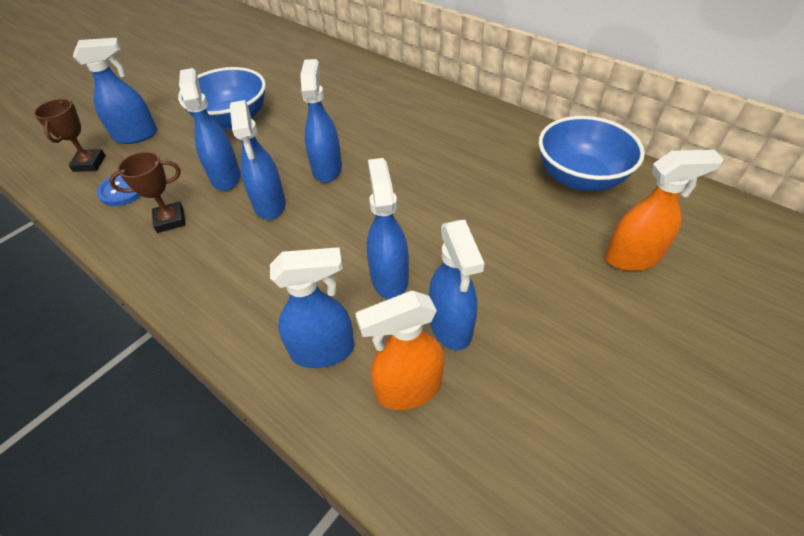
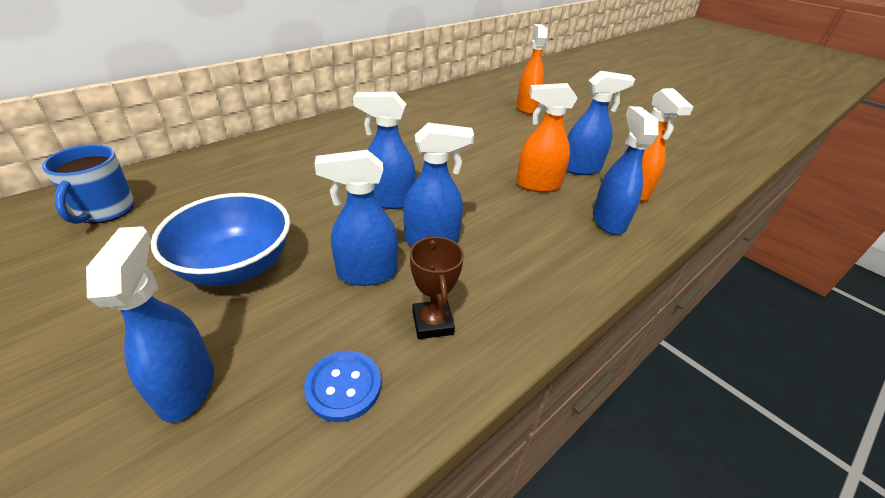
camera: 85 degrees left, 10 degrees down
(89, 163) = (231, 458): brown trophy -> none
(287, 55) = (105, 211): none -> blue mug
(389, 277) = (537, 185): blue spray bottle -> orange spray bottle
(580, 178) = (452, 104): blue bowl -> none

